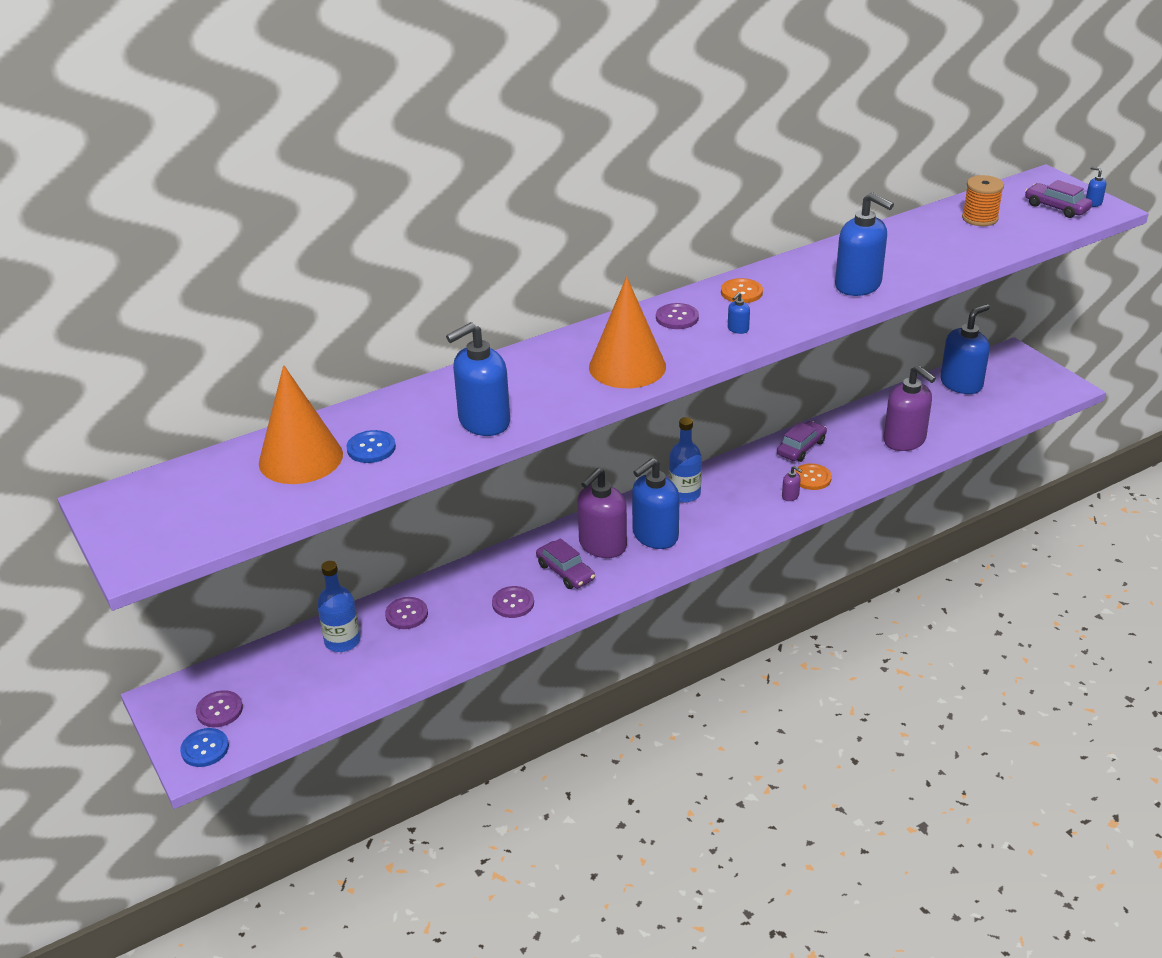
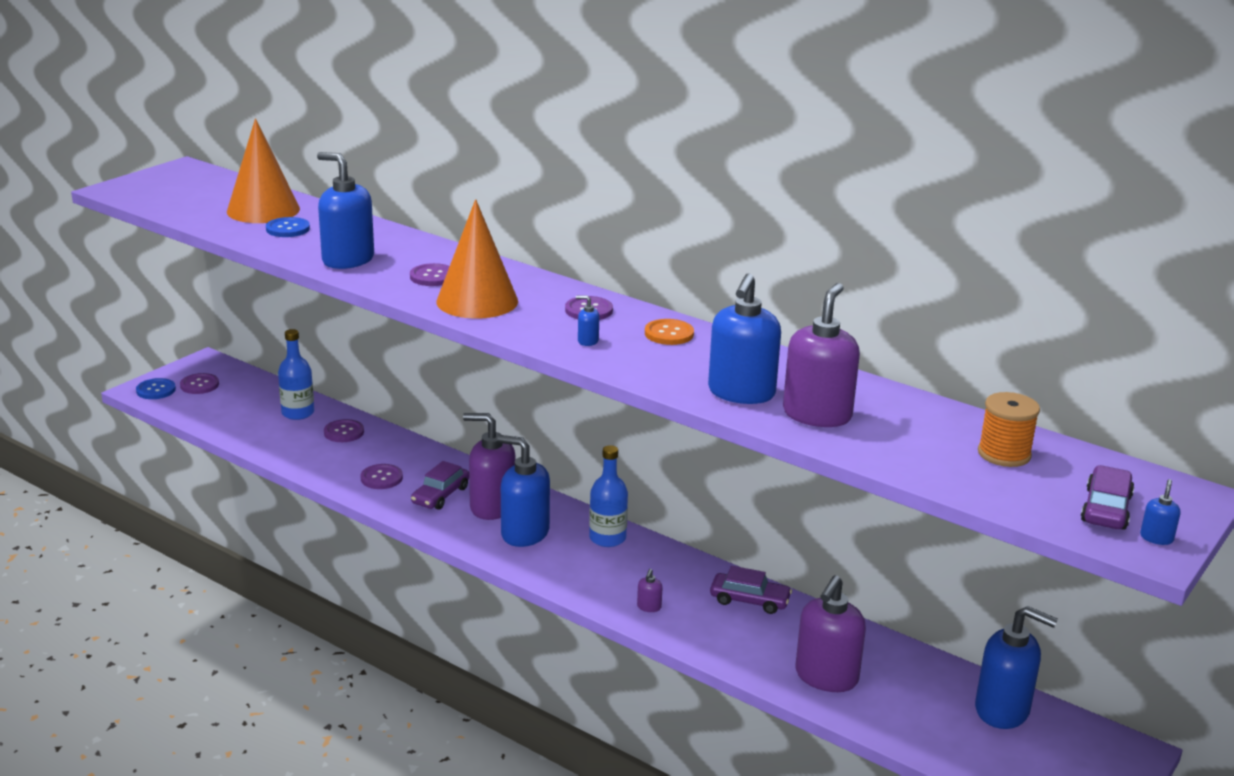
camera: 65 degrees right, 10 degrees down
(557, 381) = (433, 277): none -> purple button
(812, 478) = (694, 617): orange button -> none
(903, 265) = (817, 415): none -> purple soap dispenser

